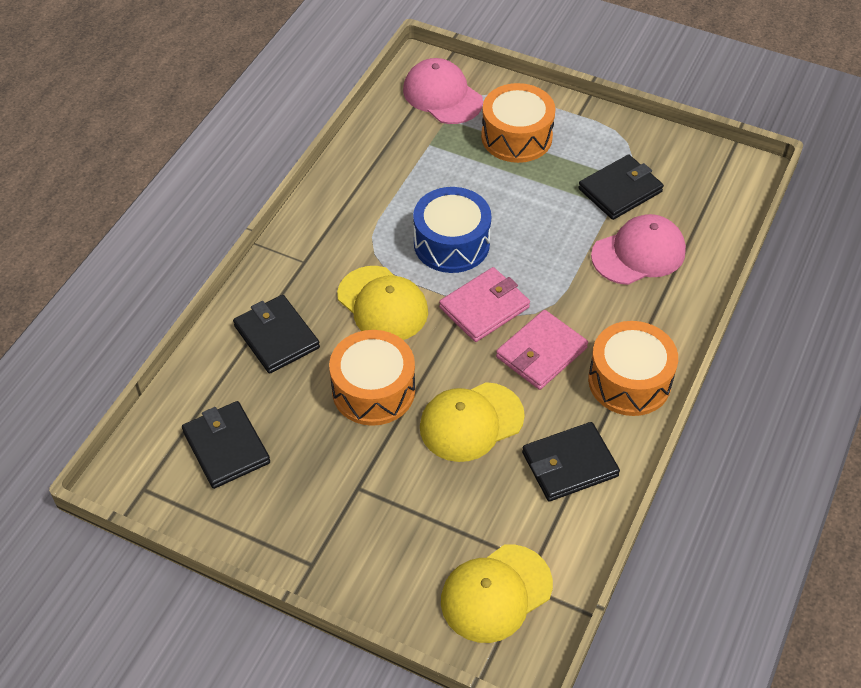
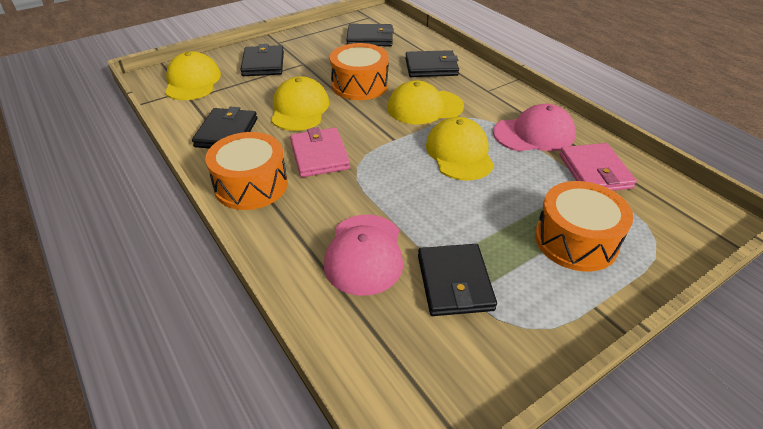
camera: 120 degrees right, 10 degrees down
(390, 537) = (263, 64): none -> black wallet
(442, 95) = (662, 214): pink cap -> pink cap (534, 134)
(451, 243) = (459, 153): blue drum -> yellow cap
(484, 307) = (384, 146): pink wallet -> pink wallet (595, 171)

